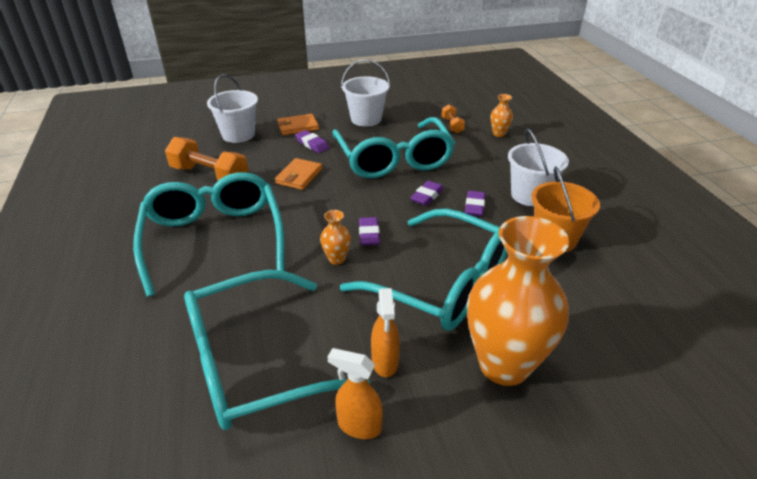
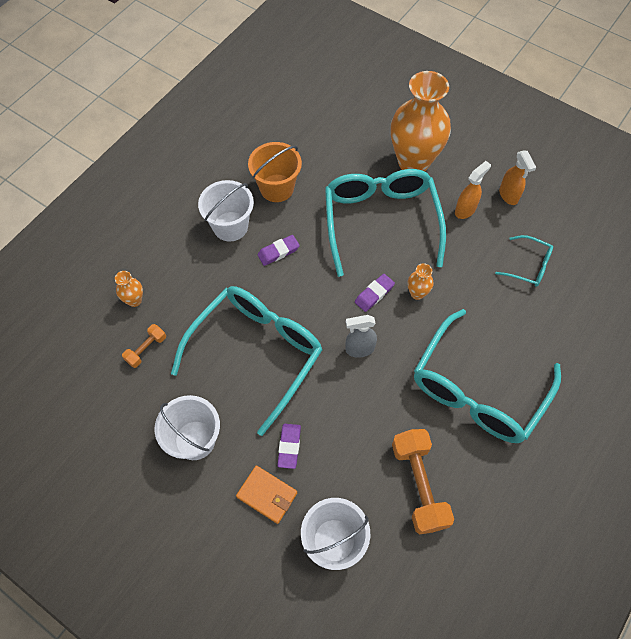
camera: 130 degrees left, 25 degrees up
(255, 362) = (528, 266): turquoise glasses -> turquoise glasses, size x0.45
(299, 176) = (350, 407): orange wallet -> none
(333, 201) = (359, 349): none -> grey spray bottle
(427, 196) = (292, 290): purple eraser -> none

